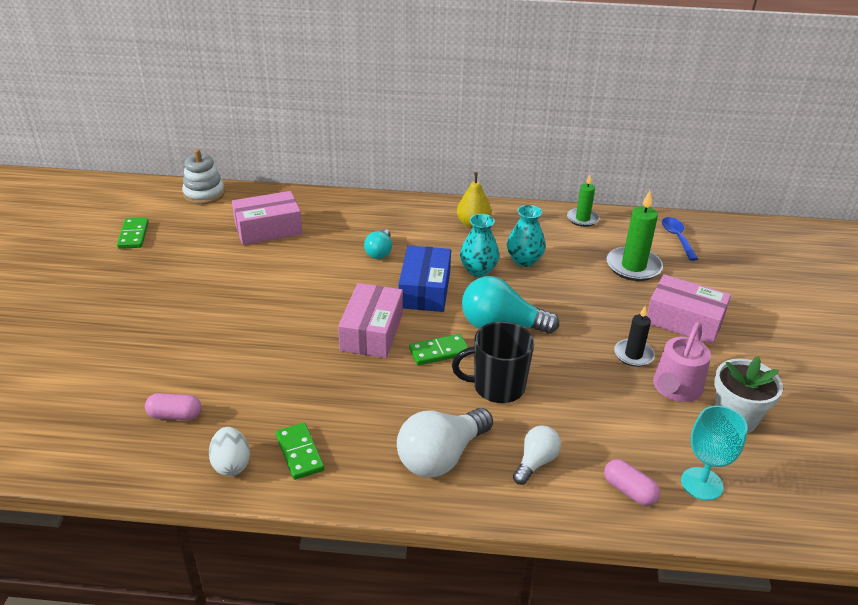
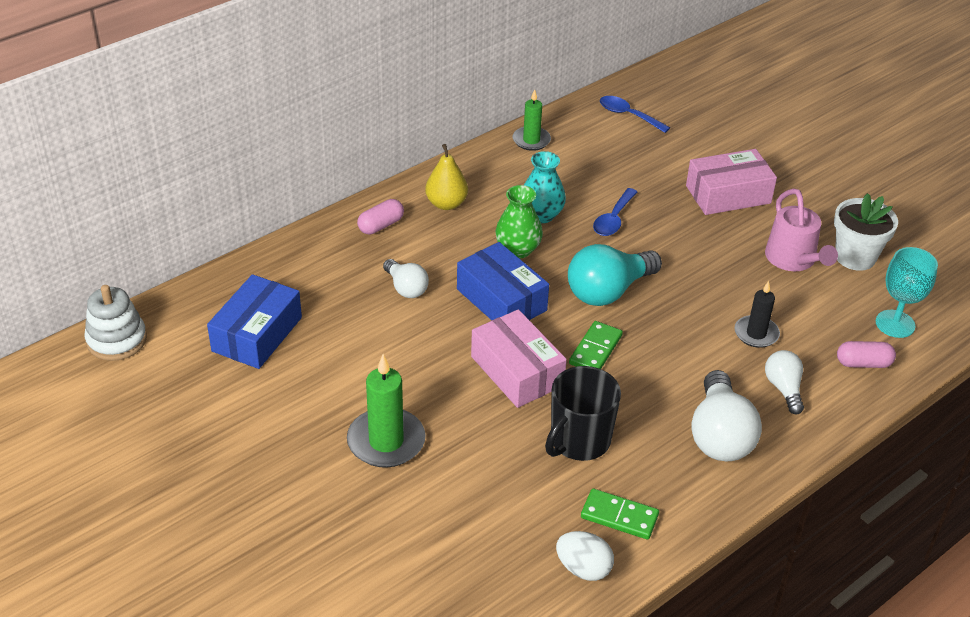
camera: 45 degrees left, 5 degrees up
(133, 235) = (117, 438): green domino -> none
(175, 415) = (472, 570): pink capsule -> pink capsule (381, 225)
(268, 229) = (257, 334): pink box -> blue box
(379, 252) = (406, 288): turquoise light bulb -> white light bulb
(478, 270) = (518, 250): turquoise vase -> green vase
(497, 387) = (679, 348): black mug -> black mug (579, 441)
(570, 289) = (613, 219): none -> blue spoon
(633, 266) = (631, 166): green candle -> green candle (386, 441)
(633, 355) = (732, 250): black candle -> black candle (756, 334)

